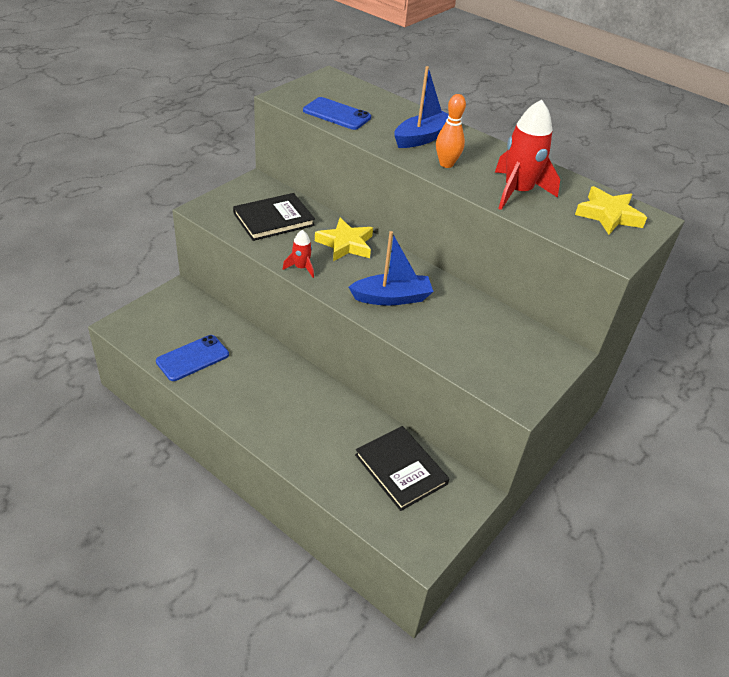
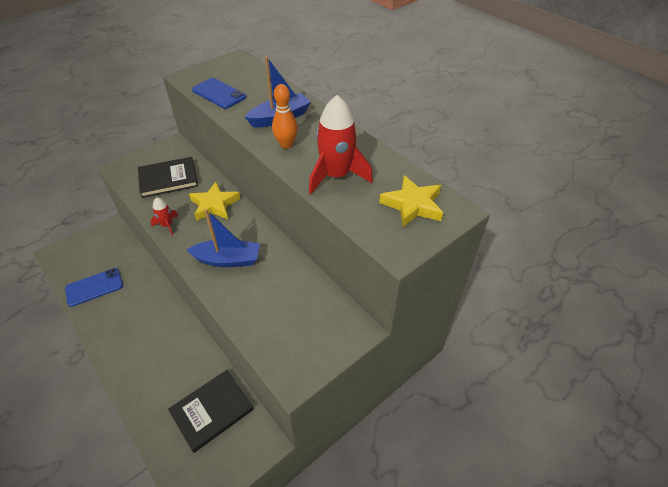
camera: 15 degrees right, 5 degrees up
(400, 469) = (212, 411): black book -> black book turned 75 degrees clockwise

